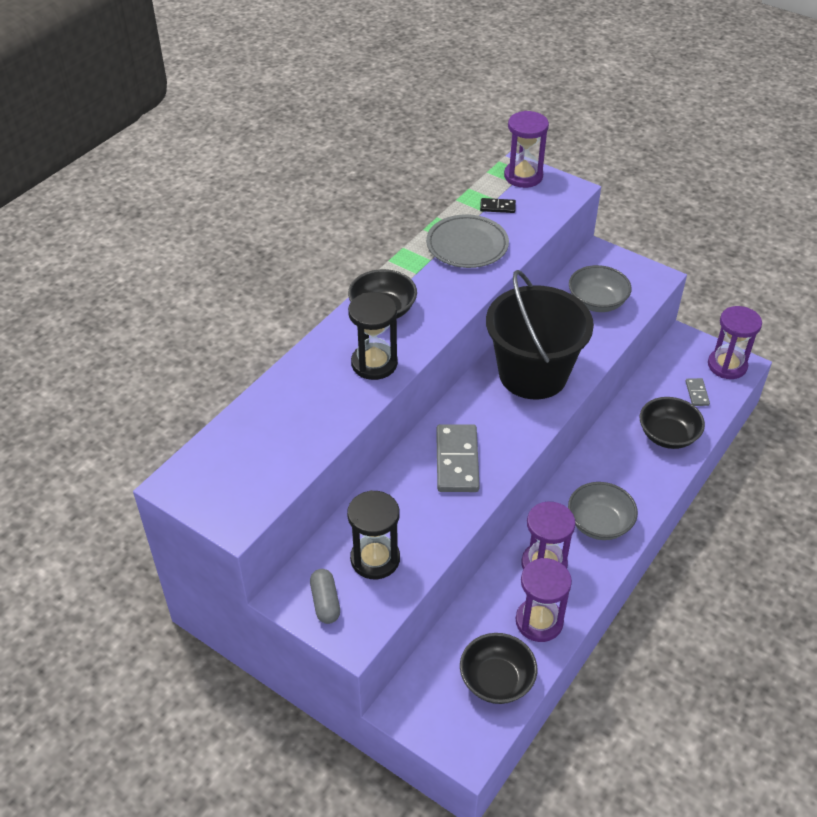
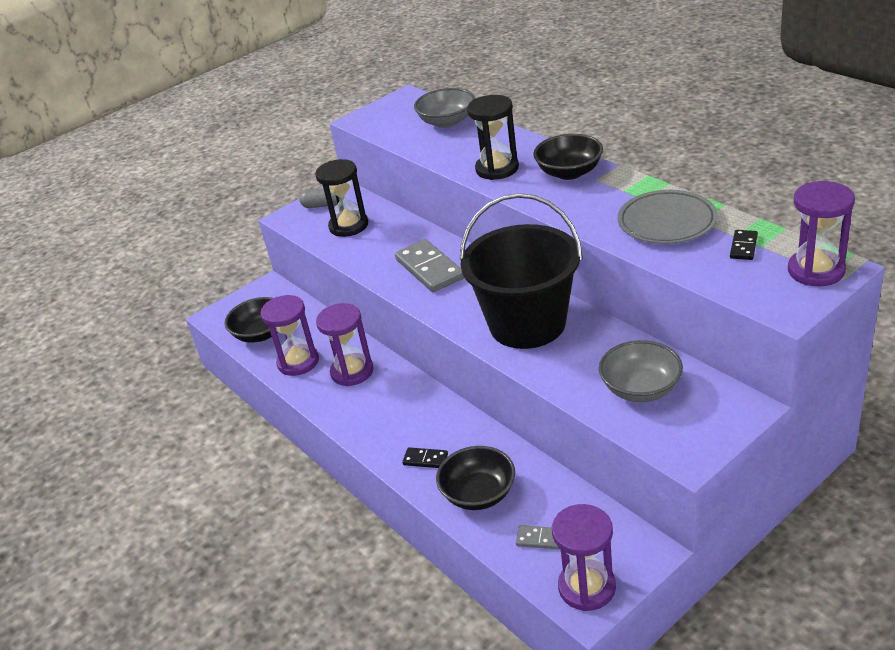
camera: 110 degrees right, 10 degrees down
(457, 461) = (430, 269): grey domino -> grey domino turned 45 degrees clockwise
(599, 523) = (380, 415): grey bowl -> grey bowl (447, 122)
(643, 477) = (425, 459): none -> black domino

